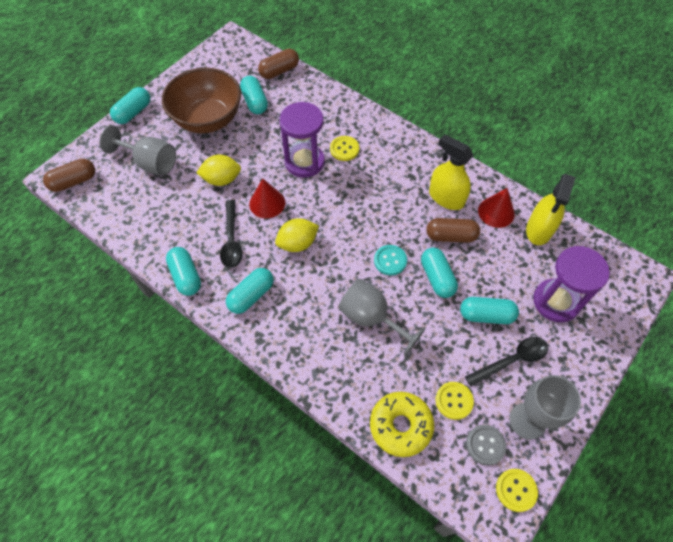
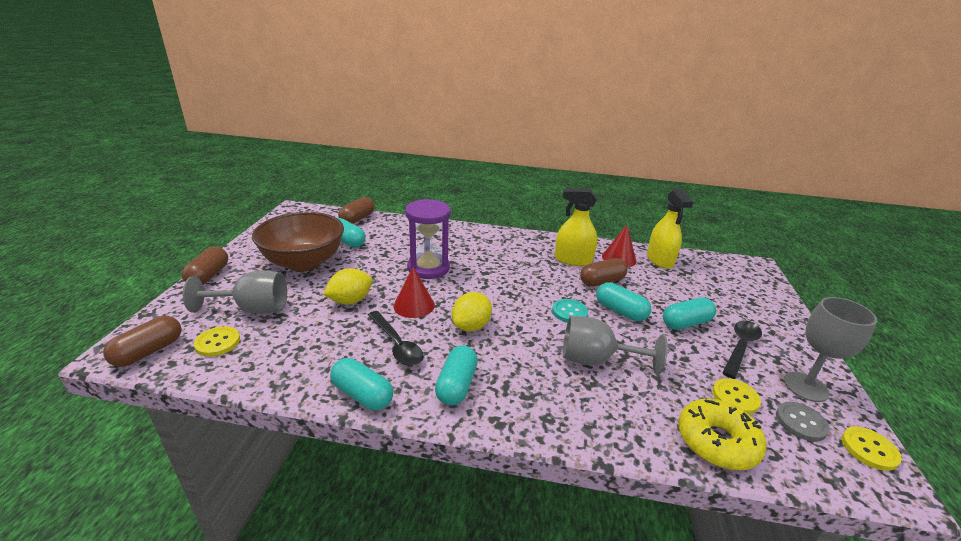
camera: 30 degrees left, 30 degrees down
(133, 113) = (209, 276): turquoise capsule -> brown capsule
(344, 149) = (459, 252): yellow button -> yellow button (217, 342)
(556, 301) = (722, 297): purple hourglass -> none

